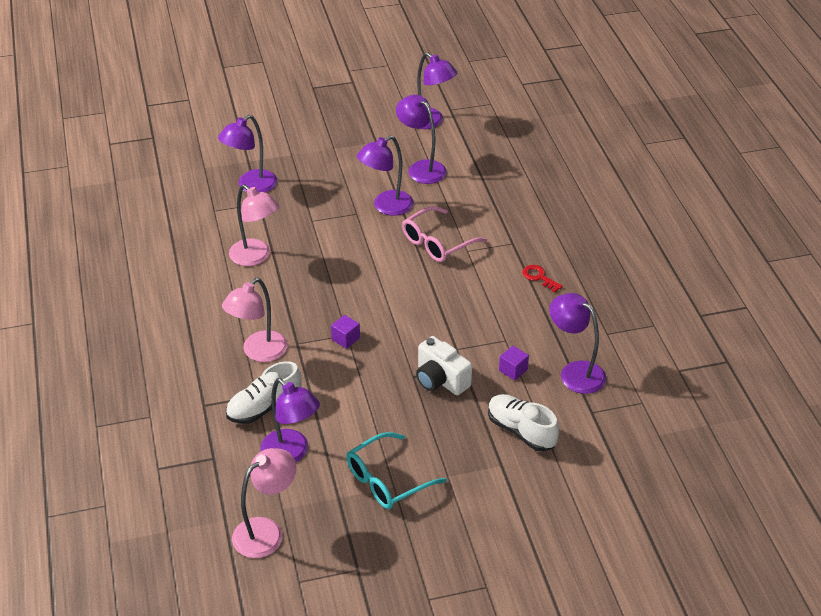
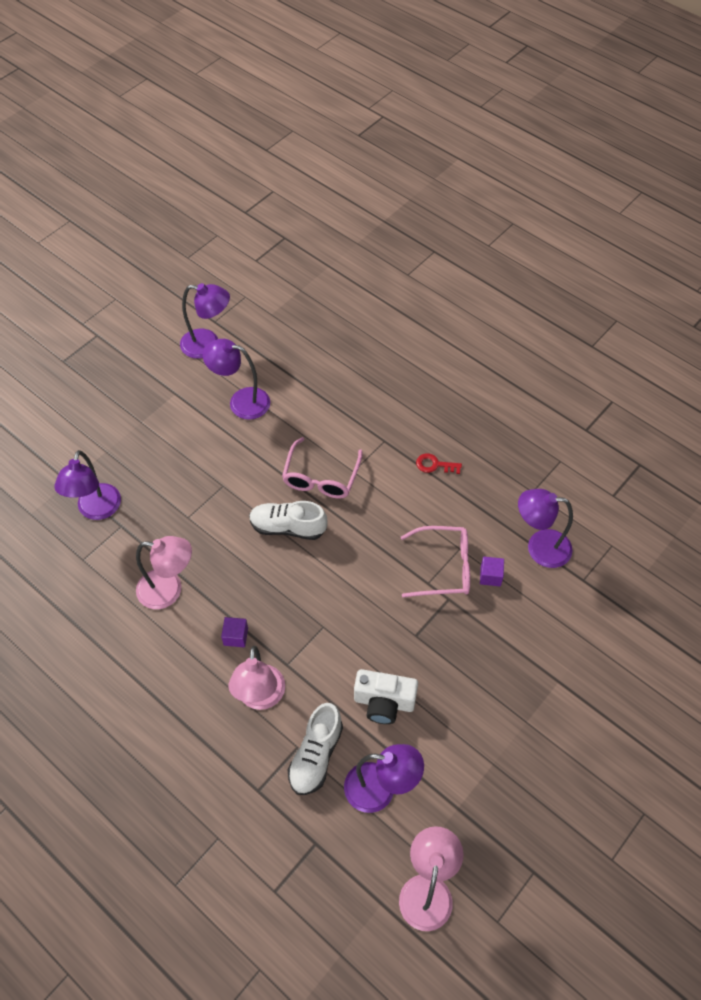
camera: 35 degrees left, 15 degrees up
(345, 339) = (326, 632): purple cube -> purple cube (236, 636)
(386, 207) = (244, 463): purple lamp -> none
(387, 480) = (482, 761): turquoise glasses -> none
(440, 380) = (441, 624): white camera -> white camera (384, 702)
(480, 345) = (444, 567): none -> pink glasses
(521, 431) = (546, 635): white shoe -> white shoe (288, 527)

